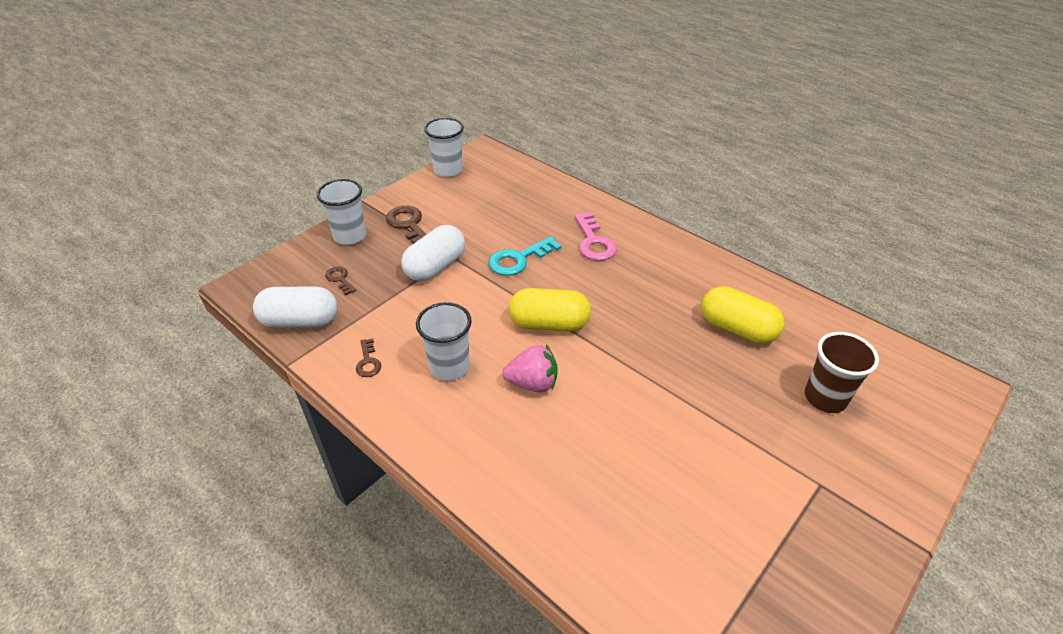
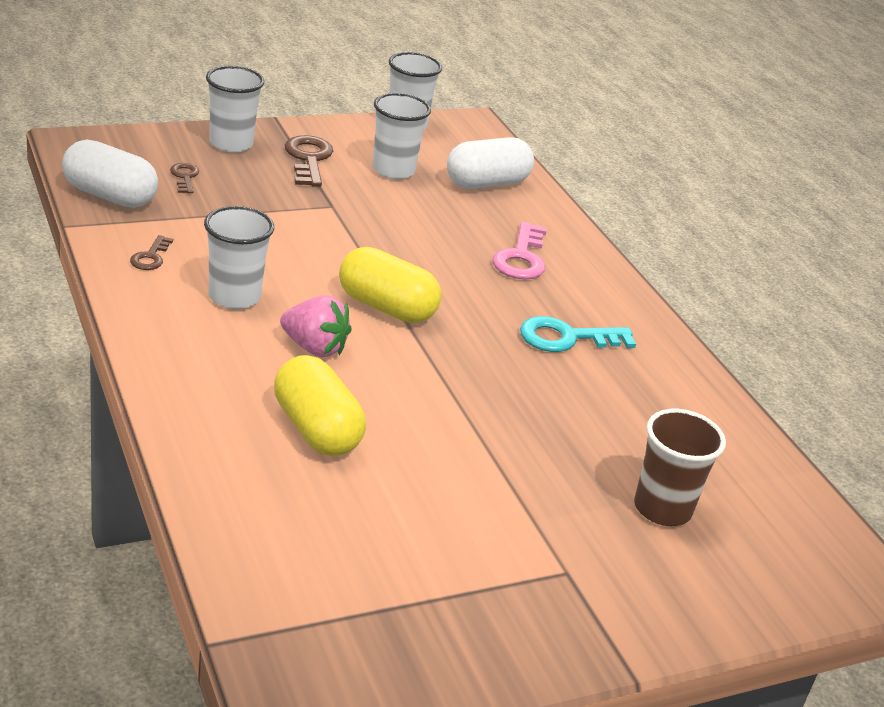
camera: 20 degrees right, 10 degrees down
(435, 267) = (303, 207): white capsule -> white capsule (486, 183)
(467, 209) = (393, 170): none -> white cup
(519, 259) = (409, 238): turquoise key -> turquoise key (567, 338)
(737, 329) = (619, 405): yellow capsule -> yellow capsule (316, 429)

